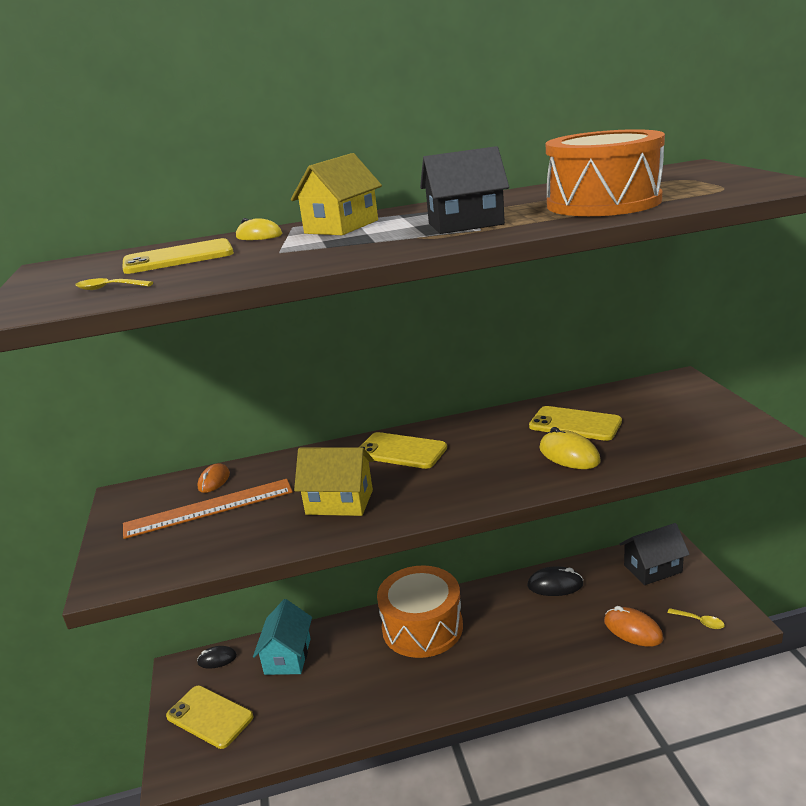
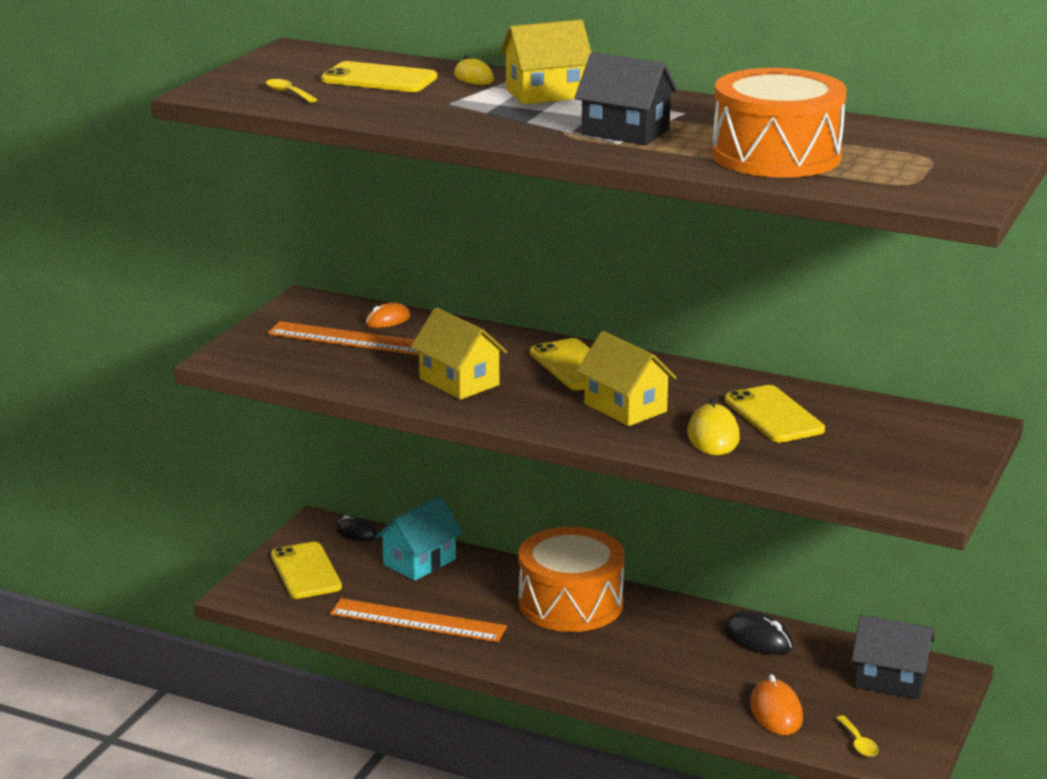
camera: 35 degrees right, 0 degrees up
(339, 707) = (417, 621): none -> orange ruler
(482, 463) = (625, 407): none -> yellow house

